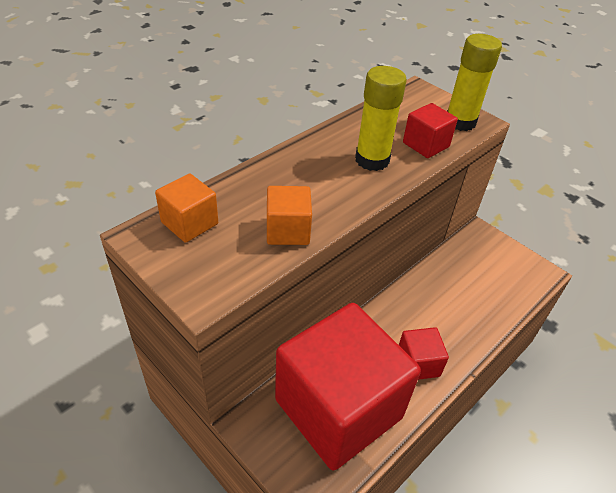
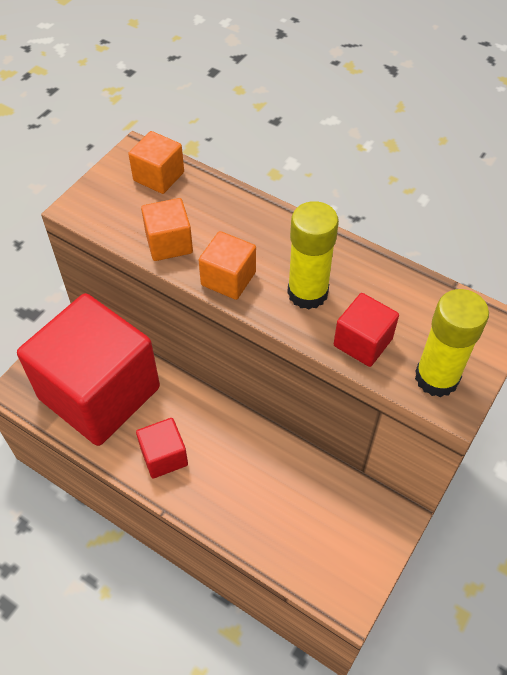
camera: 80 degrees right, 10 degrees up
(345, 200) = (228, 278): none -> orange cube

